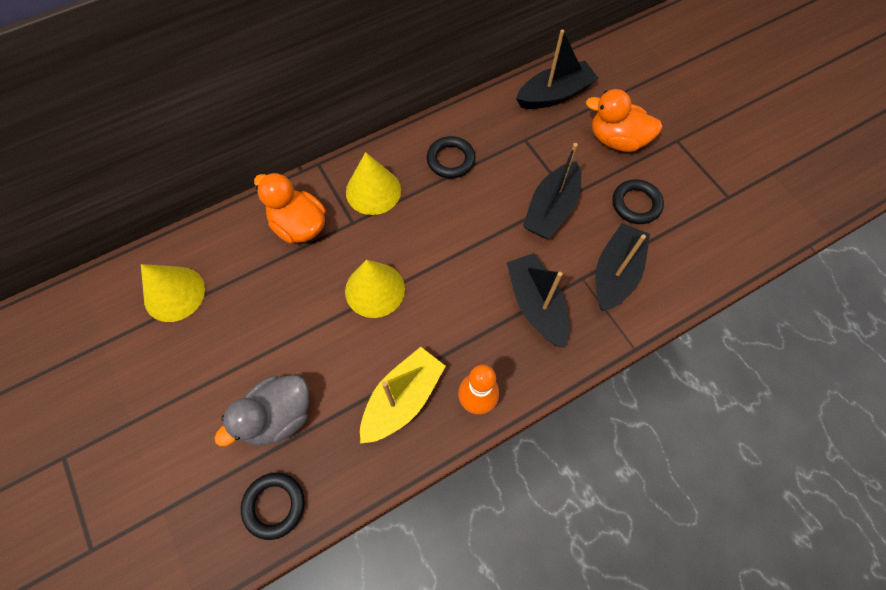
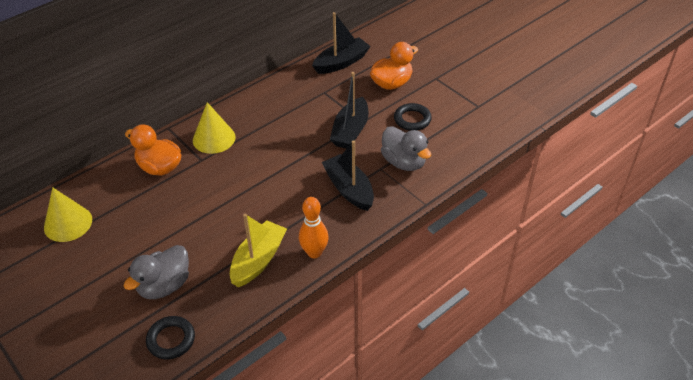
camera: 10 degrees left, 20 degrees down
(375, 289) = (225, 198): yellow cone -> none
(450, 160) = (270, 112): black ring -> none
(615, 273) = (404, 162): black boat -> grey duck
(616, 140) = (391, 83): orange duck -> orange duck turned 135 degrees clockwise

